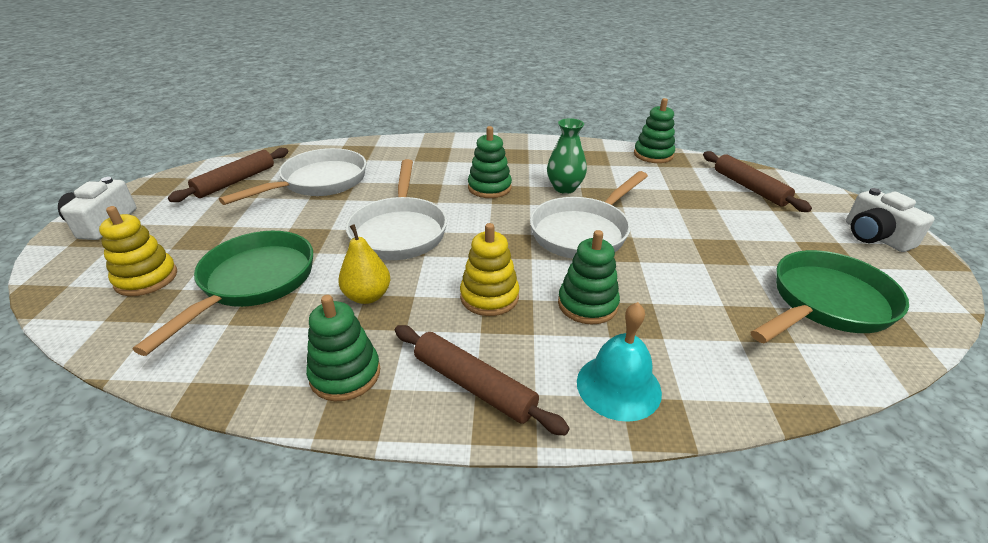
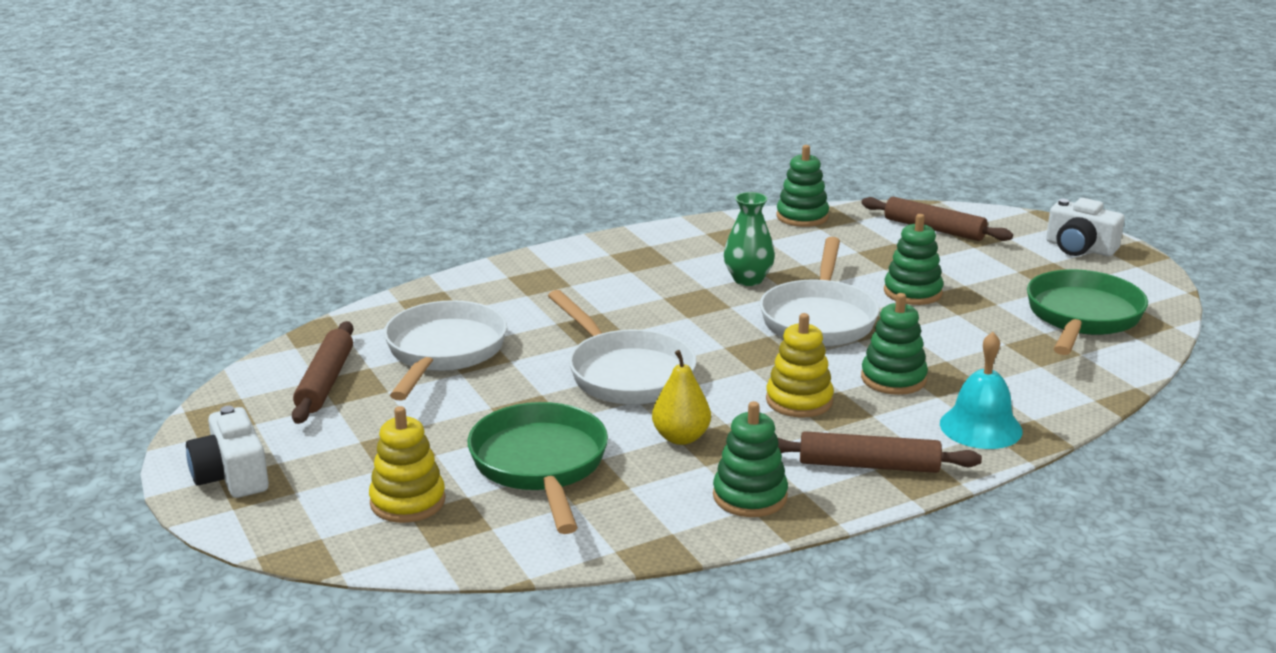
camera: 30 degrees left, 10 degrees down
(489, 188) = (664, 302): green stacking toy -> green stacking toy (912, 292)

